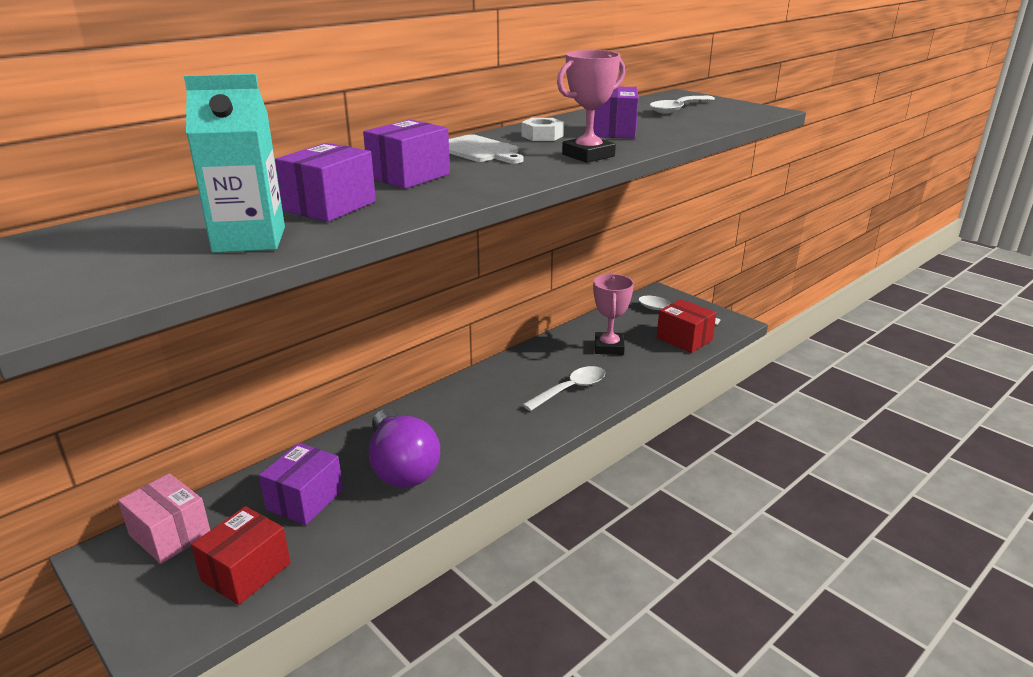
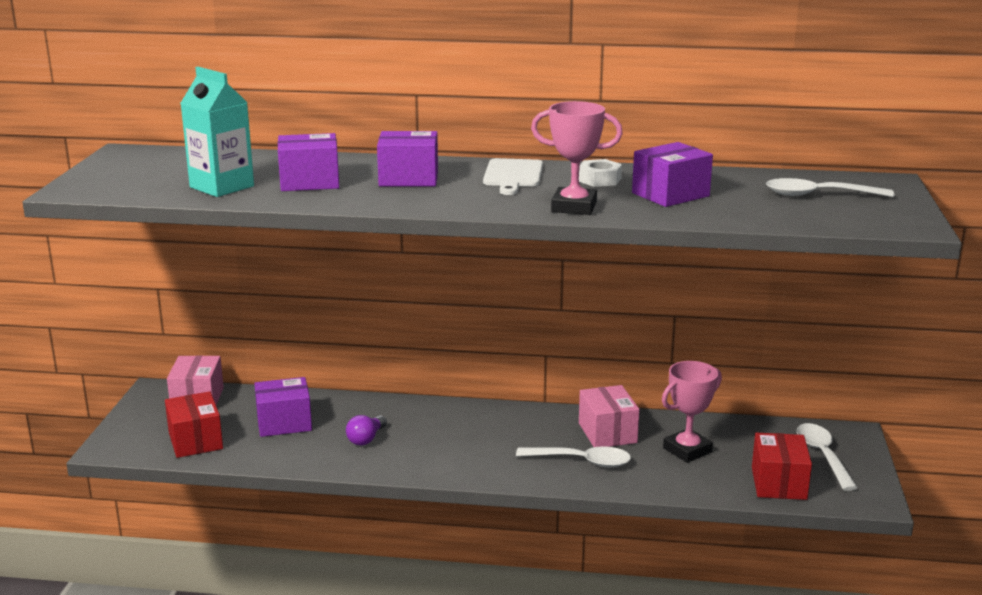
camera: 50 degrees right, 5 degrees down
(246, 572) = (195, 441): red box -> red box turned 75 degrees clockwise
(401, 467) = (366, 439): purple light bulb -> purple light bulb, size x0.46
(548, 363) = (607, 433): none -> pink box

